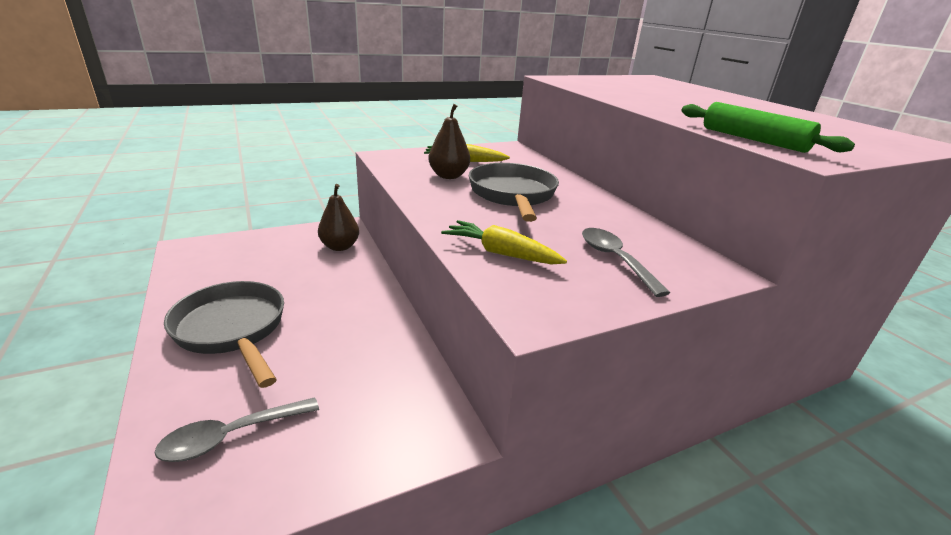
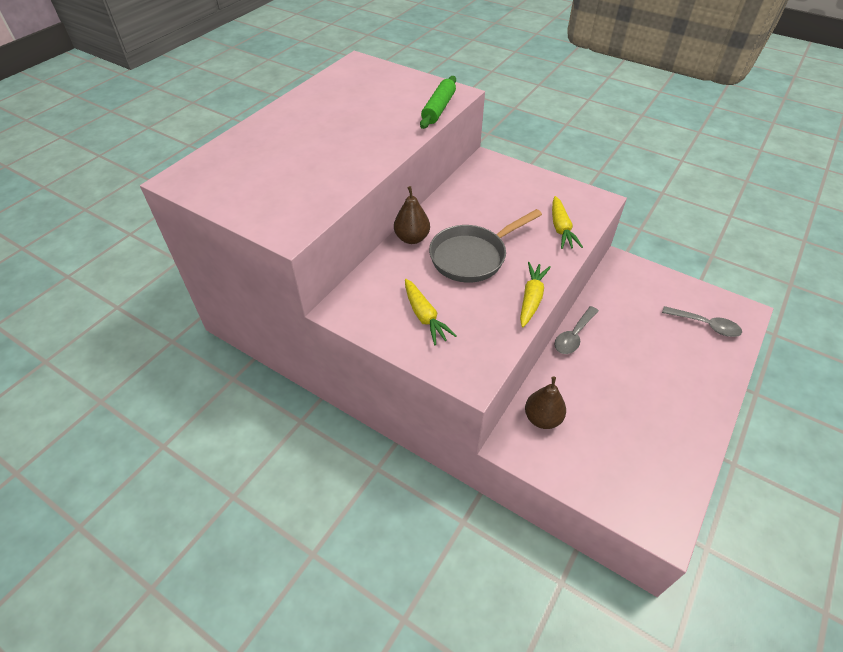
camera: 120 degrees left, 20 degrees up
(232, 330) = (675, 388): grey pan -> none
(420, 196) = (531, 298): none -> yellow carrot
(448, 176) = (474, 306): brown pear -> brown pear (412, 238)
(614, 259) = (517, 192): grey spoon -> grey spoon (574, 336)

